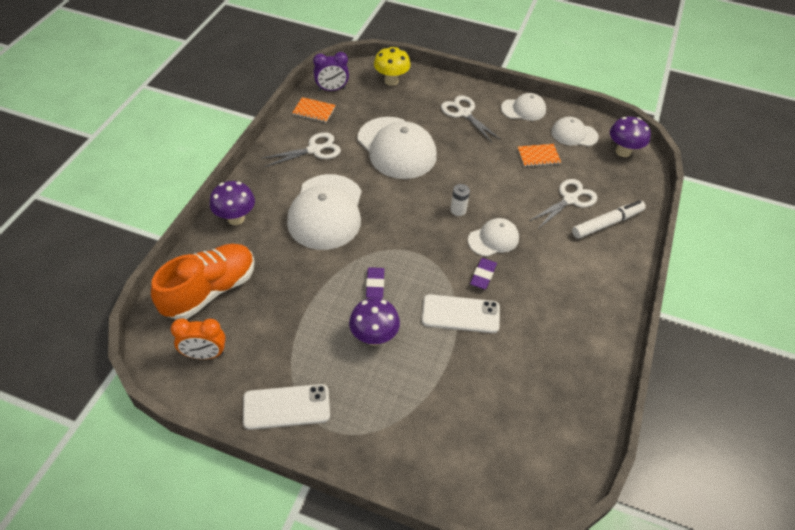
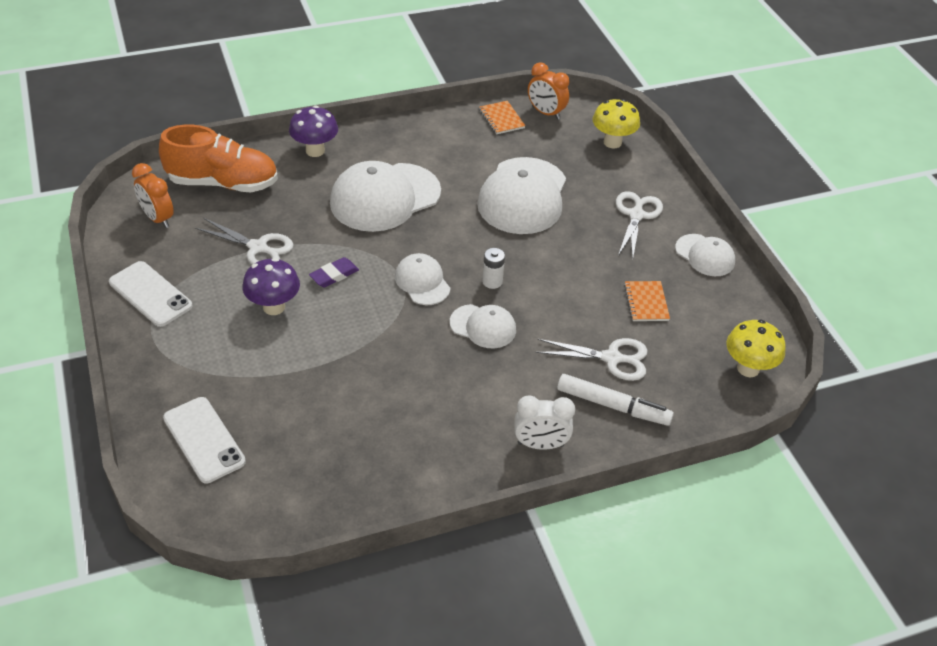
camera: 50 degrees right, 5 degrees down
(314, 150) = (452, 147): white scissors -> white scissors (257, 247)
(332, 89) = (545, 113): purple clock -> orange clock
(460, 314) = (360, 351): white phone -> white phone (204, 440)
(483, 275) = (426, 343): purple eraser -> none
(538, 156) = (646, 302): orange notebook -> orange notebook turned 45 degrees clockwise
(574, 134) = (720, 314): white cap -> white cap (422, 282)
(612, 275) = (540, 444): none -> white clock
(623, 151) = (748, 368): purple mushroom -> yellow mushroom

